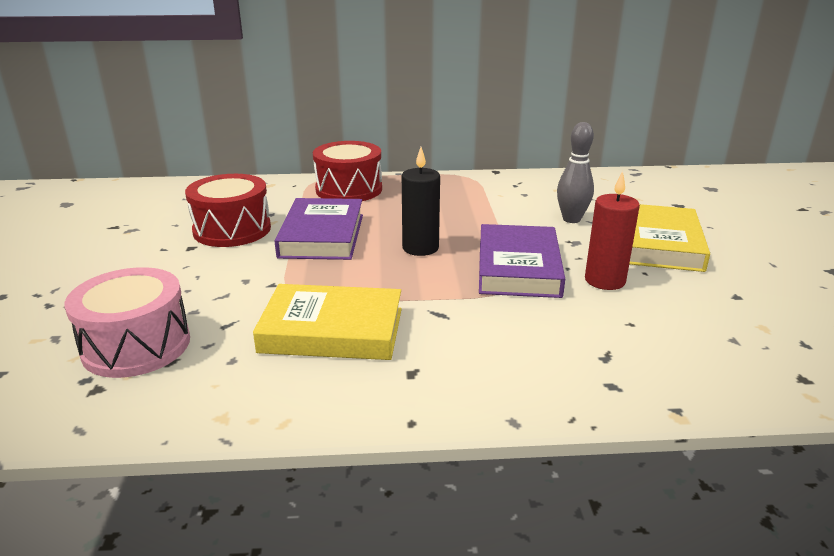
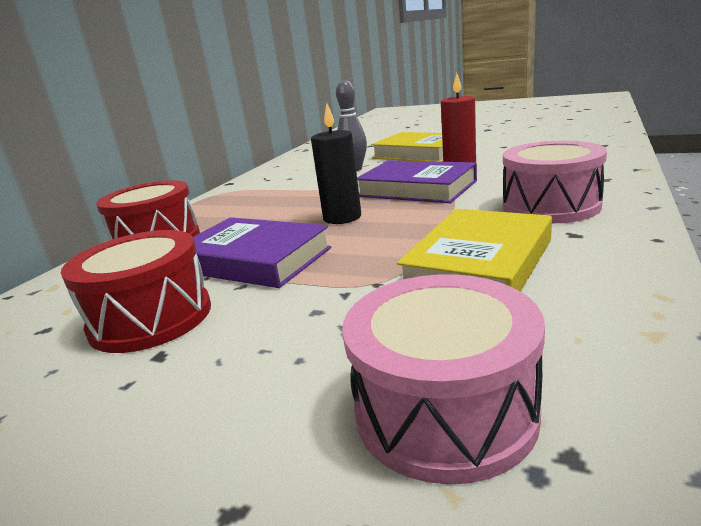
camera: 60 degrees left, 5 degrees down
(489, 353) = (550, 206): none -> pink drum

